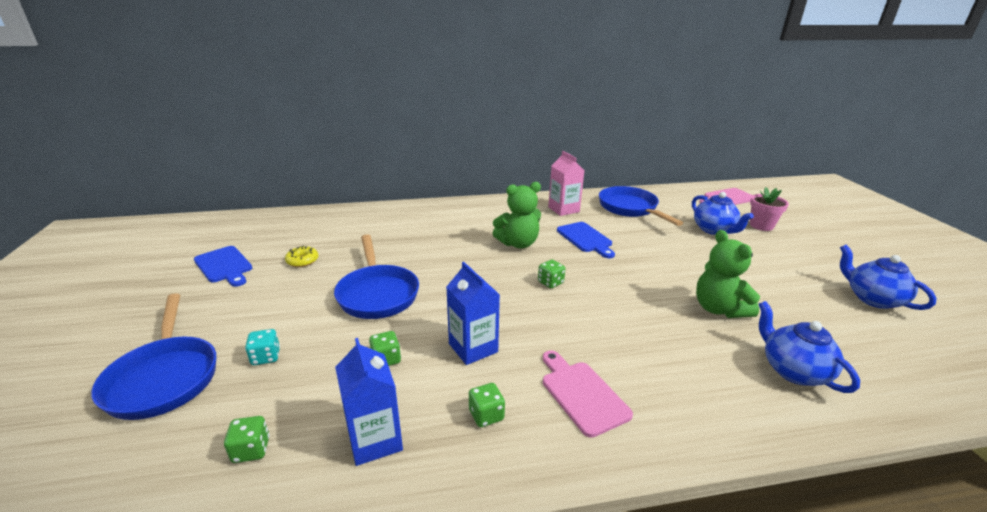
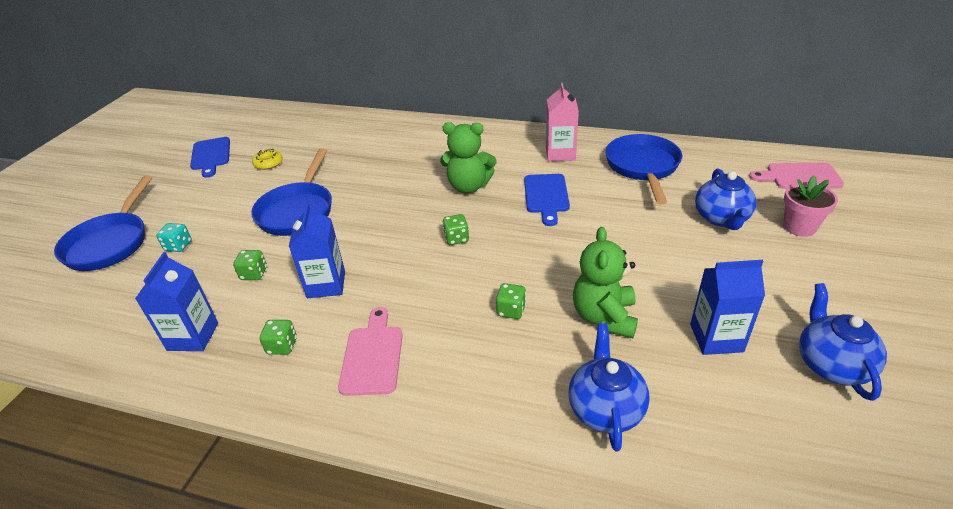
camera: 30 degrees right, 10 degrees up
(251, 450) = (119, 315): green dice -> green dice (511, 310)
(798, 302) = (716, 338): none -> blue carton

